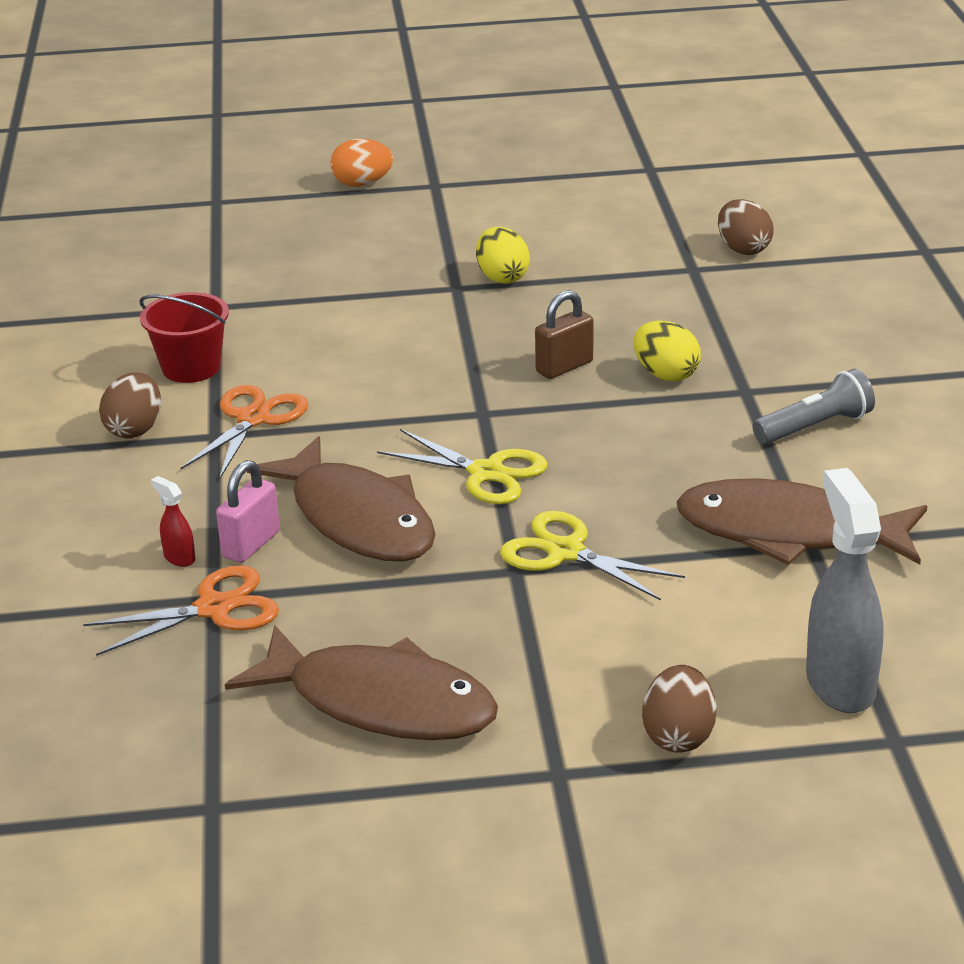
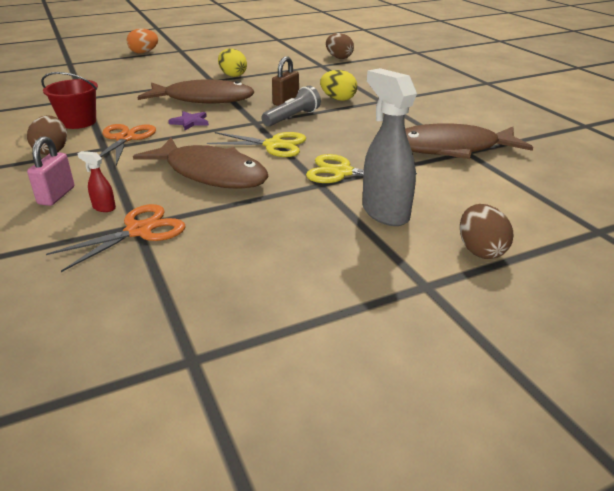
camera: 20 degrees left, 0 degrees up
(251, 544) = (150, 194): pink padlock -> pink padlock (56, 196)
(372, 395) = (190, 122): none -> purple star
(380, 703) = (281, 265): brown fish -> brown fish (204, 99)
(814, 427) = (425, 109): grey flashlight -> grey flashlight (292, 118)
(839, 684) = (542, 209): grey spray bottle -> grey spray bottle (385, 213)

